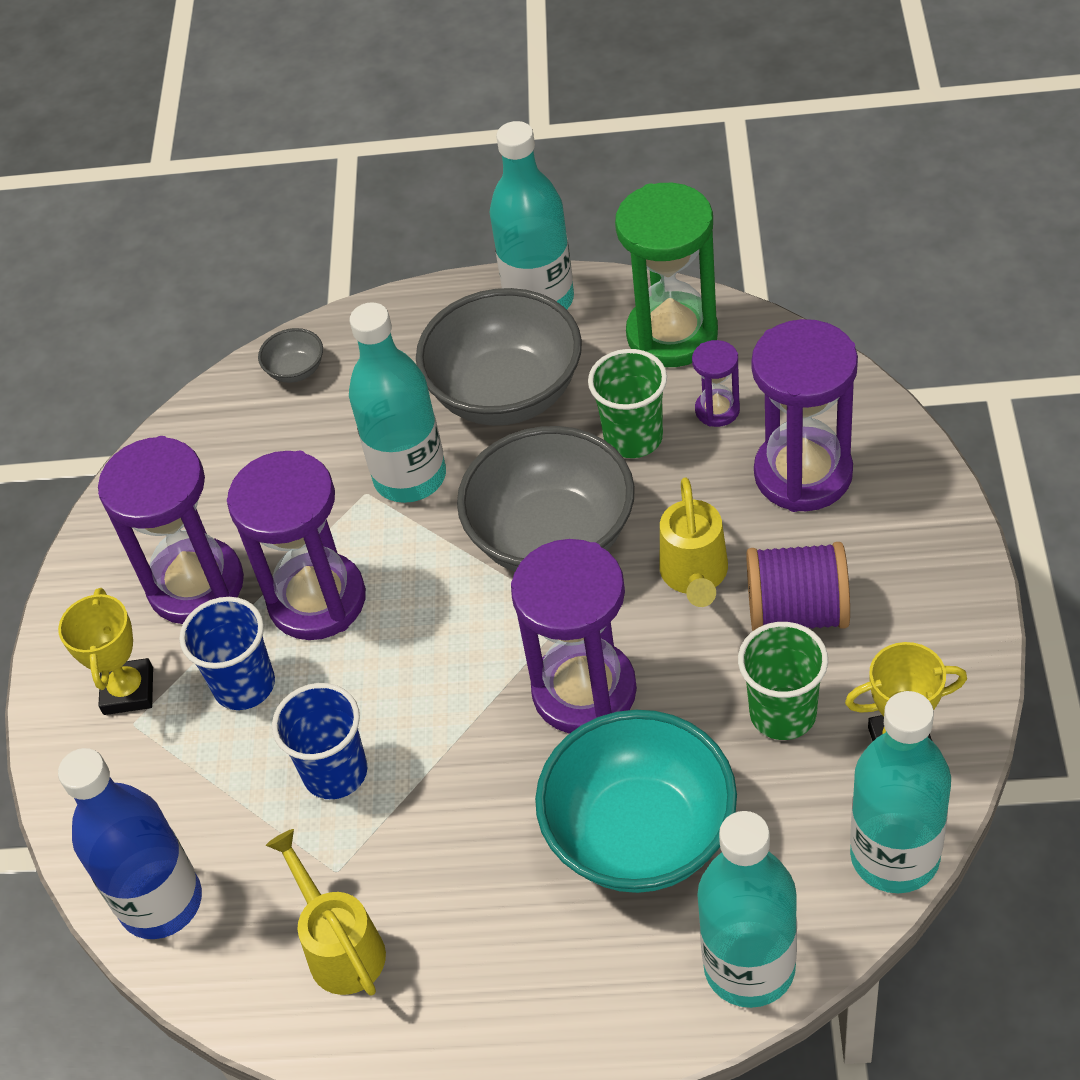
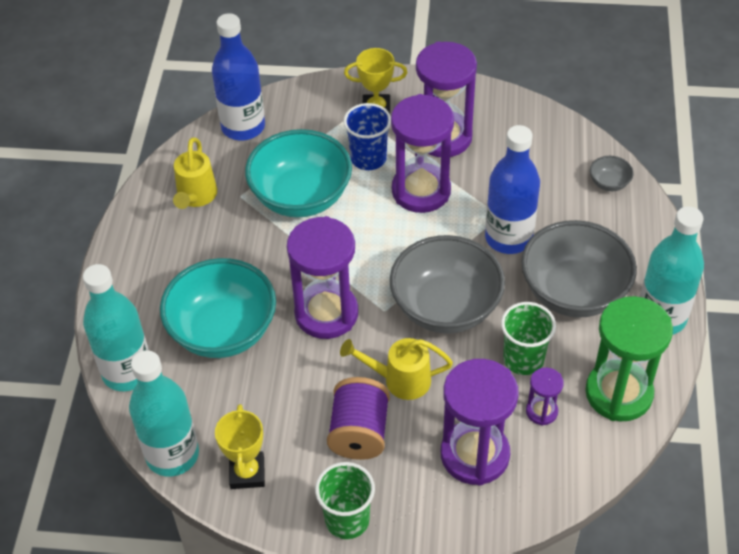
camera: 90 degrees right, 0 degrees up
(335, 772) = (301, 197): blue cup -> turquoise bowl
(341, 947) = (196, 197): yellow watering can -> yellow watering can turned 120 degrees clockwise
(410, 477) = (508, 238): turquoise bottle -> blue bottle
(783, 713) = (285, 413): green cup -> green cup (347, 520)

